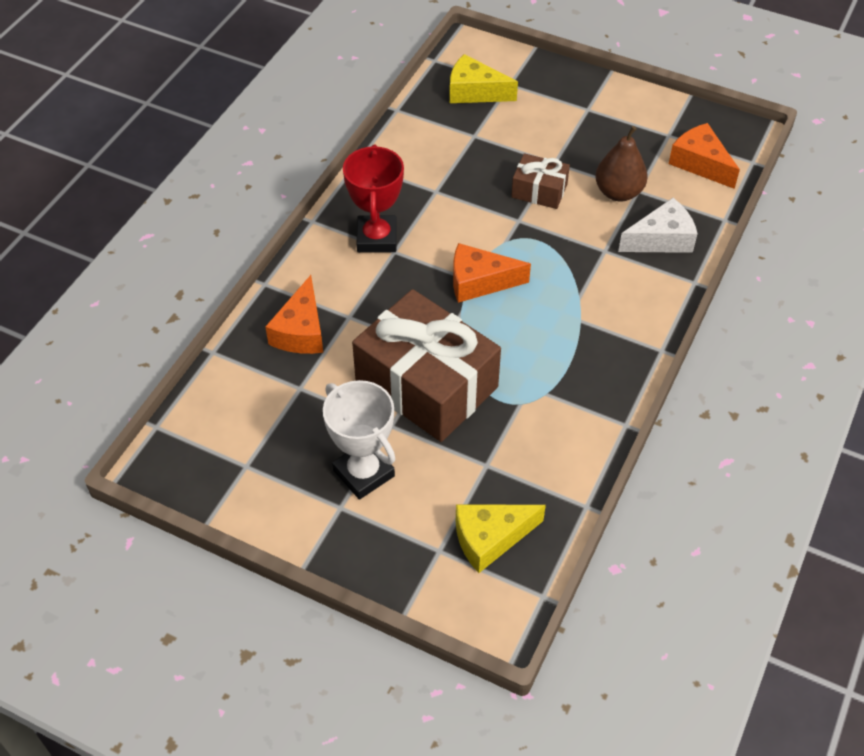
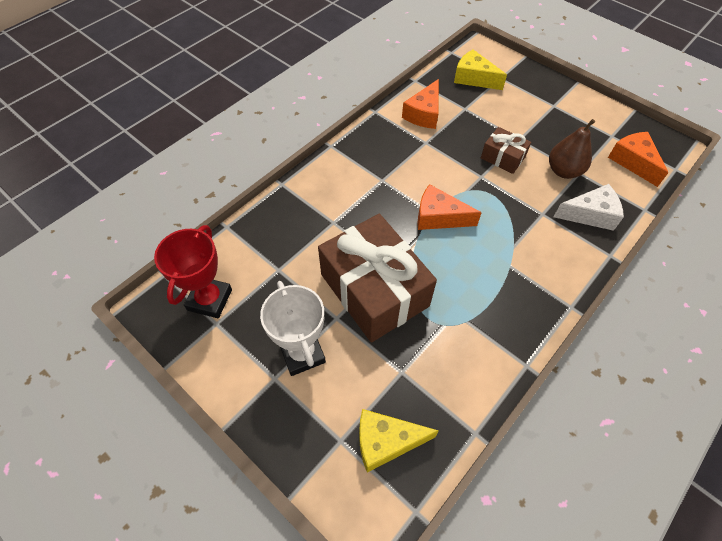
camera: 15 degrees right, 5 degrees up
(301, 331) = (295, 225): orange cheese -> orange cheese (424, 114)
(376, 238) = (372, 168): red trophy -> red trophy (209, 300)

